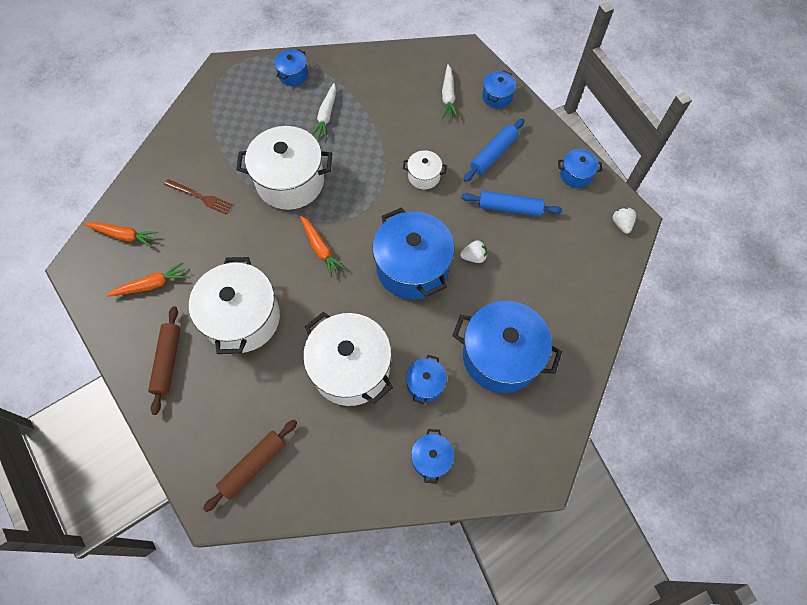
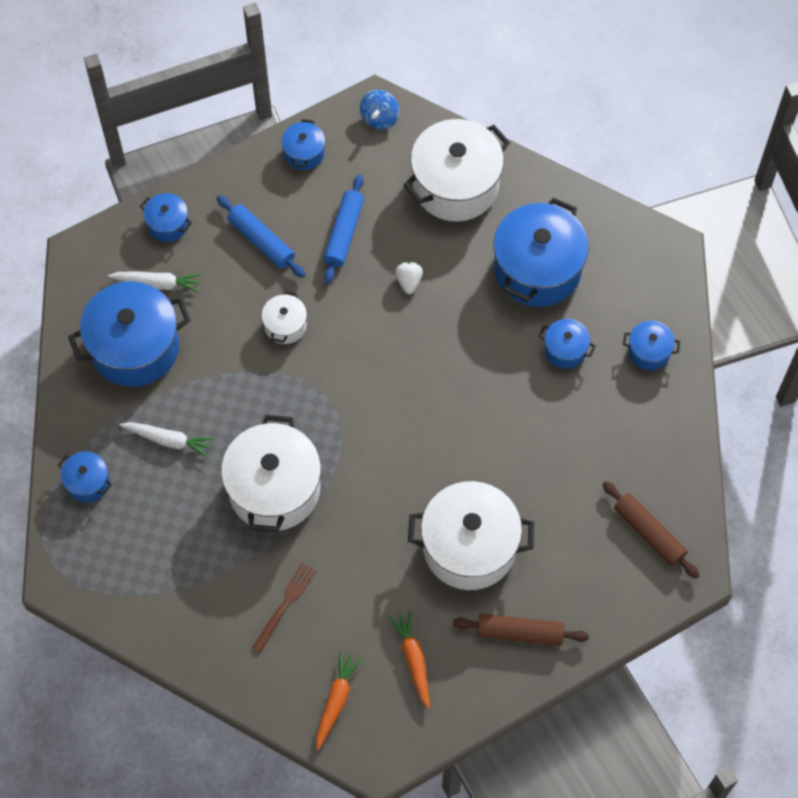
camera: 85 degrees left, 0 degrees up
(320, 249) = (381, 454): orange carrot -> none
(351, 368) = (542, 426): white pot -> white pot (455, 185)
(412, 267) = (417, 350): blue pot -> blue pot (135, 347)
(621, 224) = (379, 118): white strawberry -> blue spinning top

